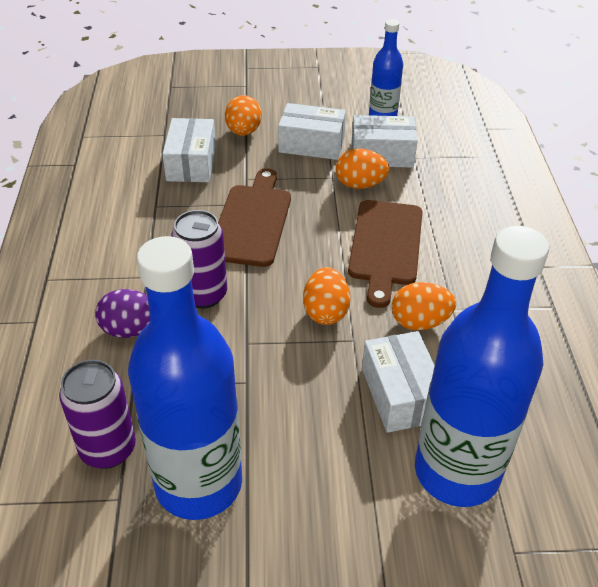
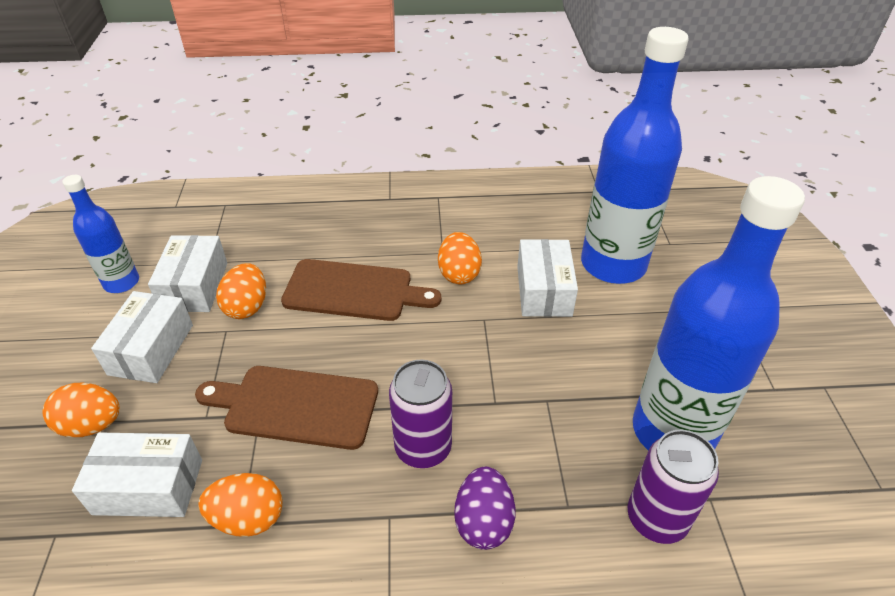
camera: 90 degrees left, 0 degrees up
(325, 312) = (448, 338): orange egg -> orange egg (248, 518)
(400, 394) = (543, 291): white box -> white box turned 75 degrees counterclockwise

